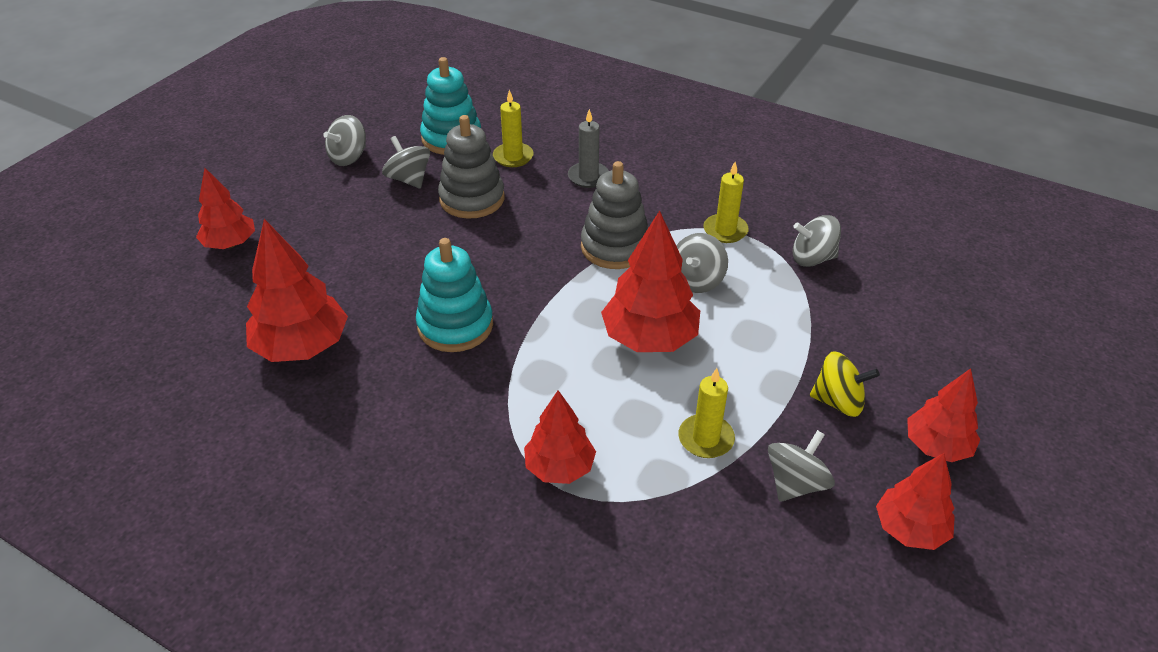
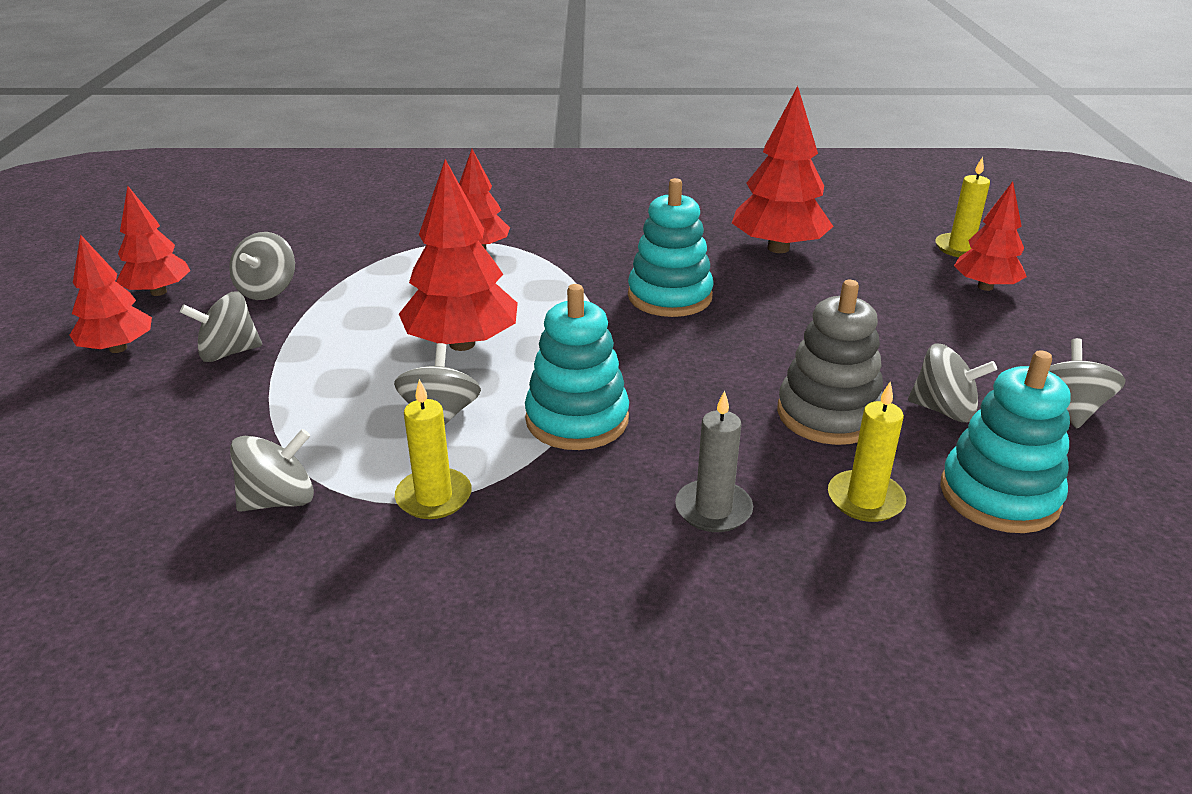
camera: 150 degrees right, 10 degrees down
(615, 247) = (577, 419): grey stacking toy -> turquoise stacking toy
(706, 438) = (362, 293): yellow candle -> yellow candle (960, 248)
(838, 401) = (228, 353): yellow spinning top -> grey spinning top

